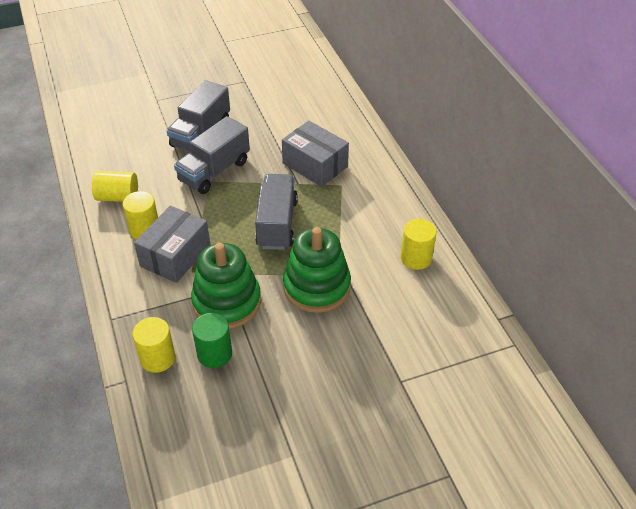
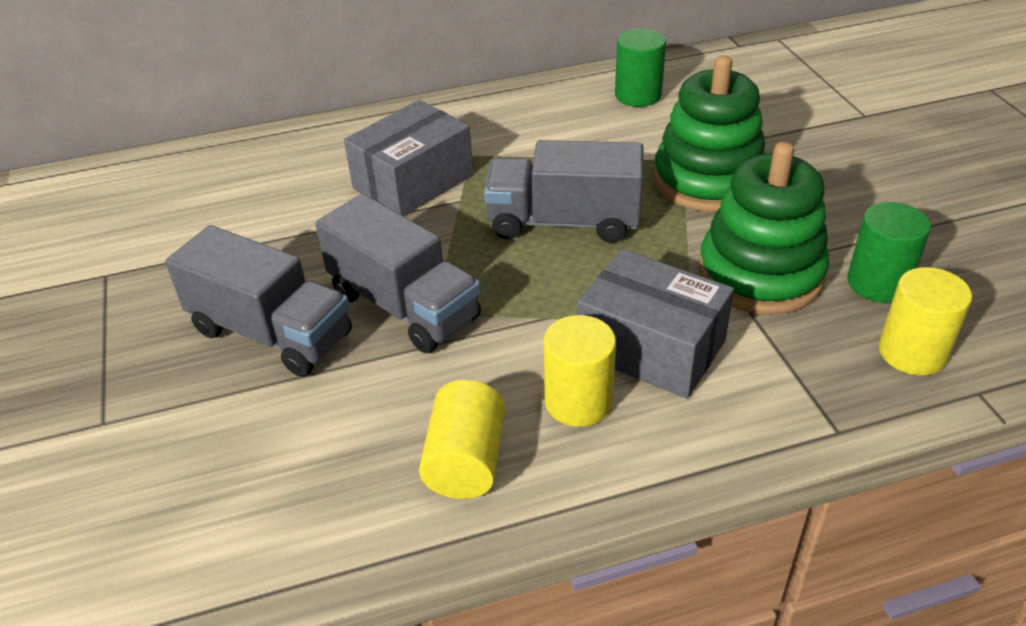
camera: 85 degrees left, 5 degrees down
(416, 258) = (638, 95): yellow cylinder -> green cylinder

